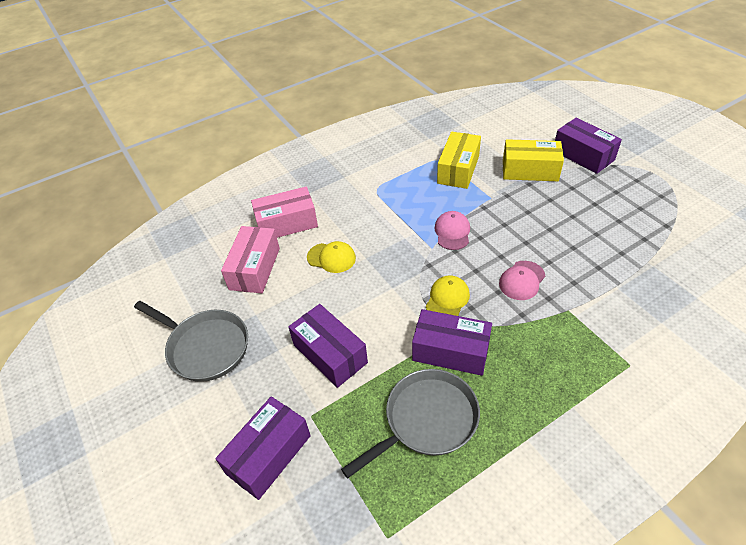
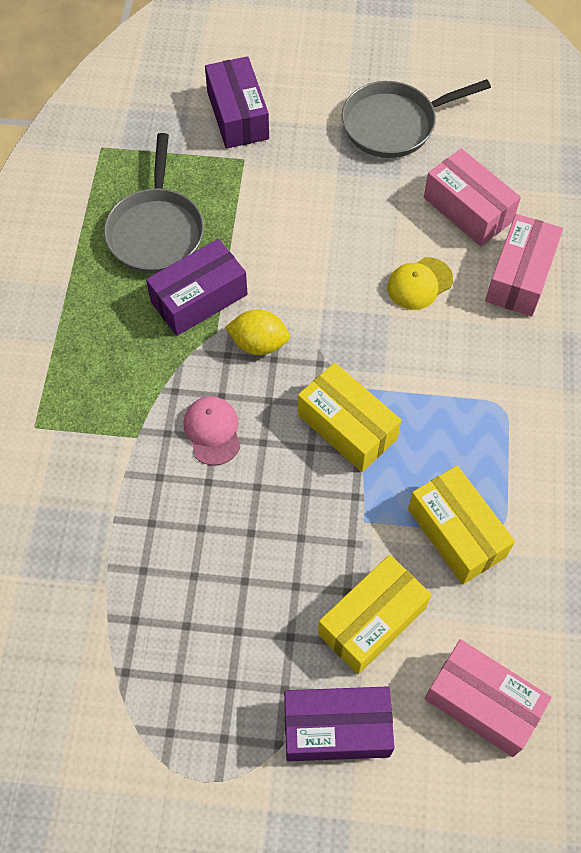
camera: 125 degrees right, 15 degrees up
(330, 354) = (292, 207): purple box -> none
(447, 299) = (259, 343): yellow cap -> yellow lemon
(452, 232) = (347, 427): pink cap -> yellow box
(516, 128) = (482, 703): none -> pink box

